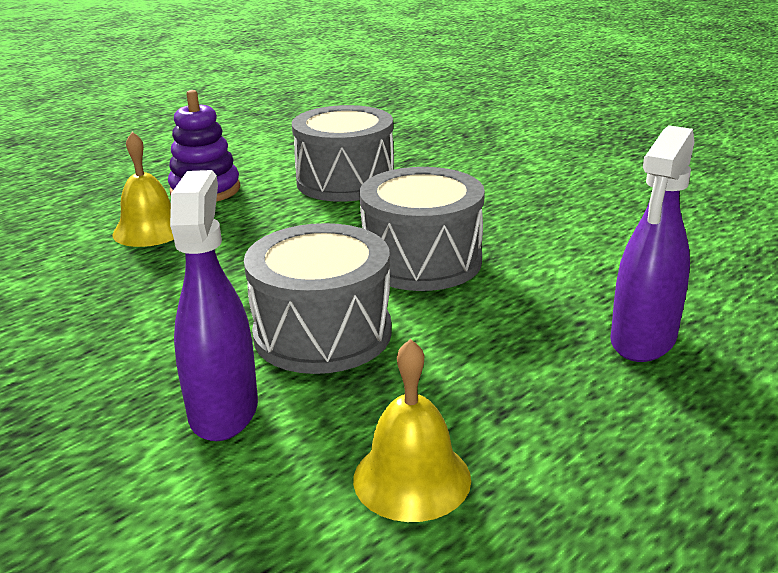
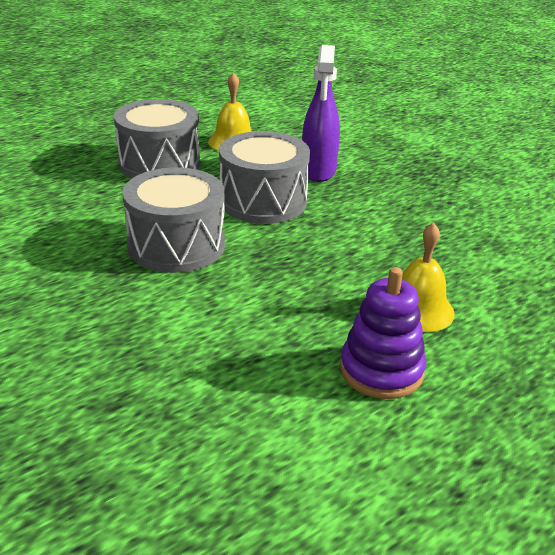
camera: 175 degrees left, 5 degrees up
(345, 181) = (212, 364): grey drum -> grey drum (159, 164)
(643, 340) = (76, 178): purple spray bottle -> none

